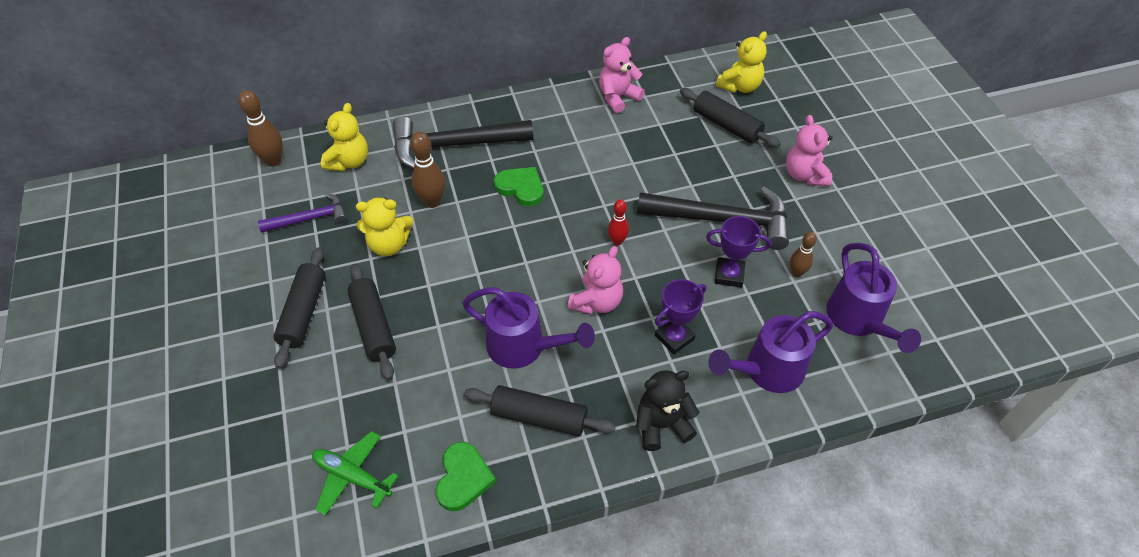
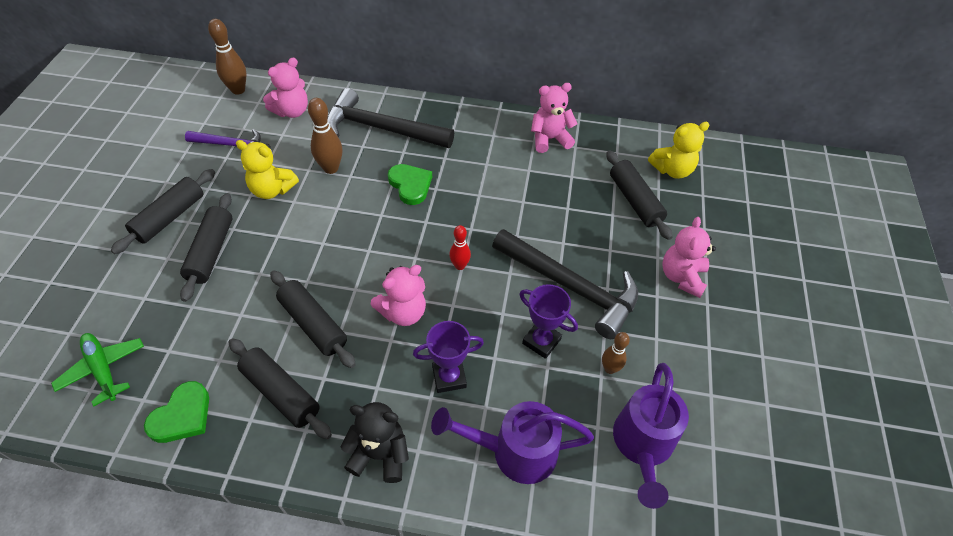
camera: 25 degrees right, 0 degrees up
(349, 161) = (292, 111): yellow teddy bear -> pink teddy bear
(523, 347) = (313, 324): purple watering can -> black rolling pin

